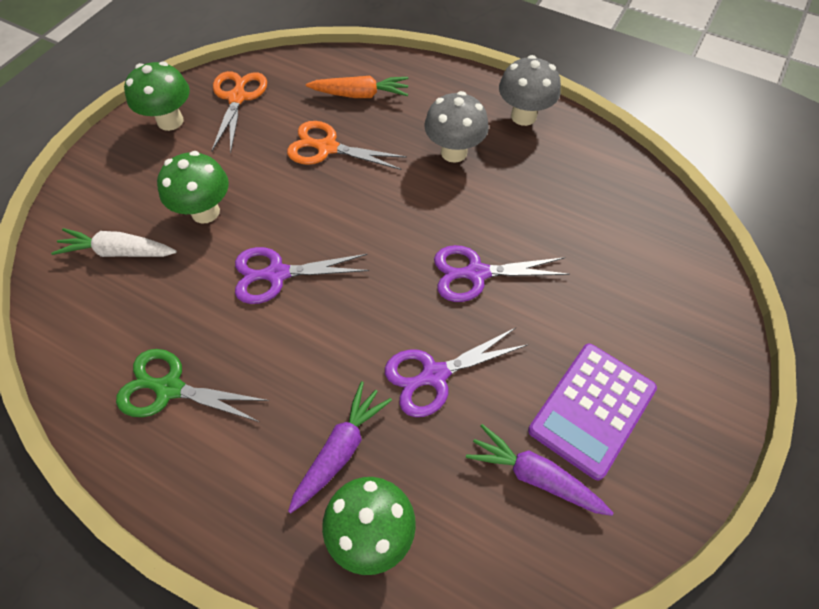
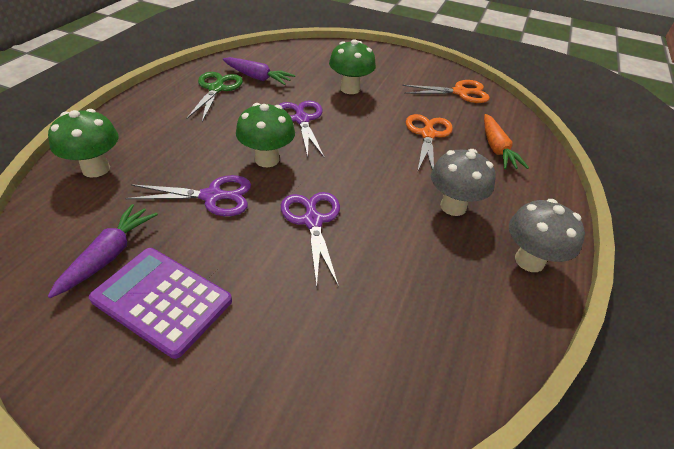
camera: 80 degrees right, 15 degrees down
(118, 252) = (312, 64): white carrot -> none
(170, 121) = (424, 70): green mushroom -> green mushroom (267, 159)
(340, 449) = (160, 153): purple carrot -> purple carrot (258, 78)
(434, 375) = (212, 196): purple scissors -> purple scissors turned 120 degrees clockwise

